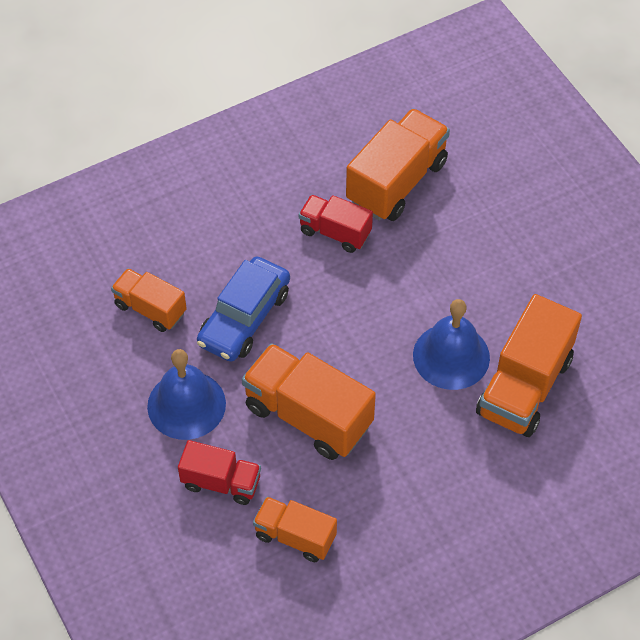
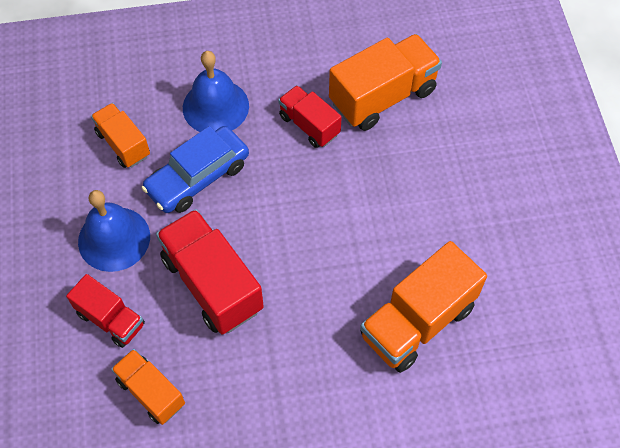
camera: 20 degrees right, 5 degrees up
(308, 416) = (212, 284): orange truck -> red truck
(451, 356) = (363, 270): blue bell -> blue bell (215, 106)

